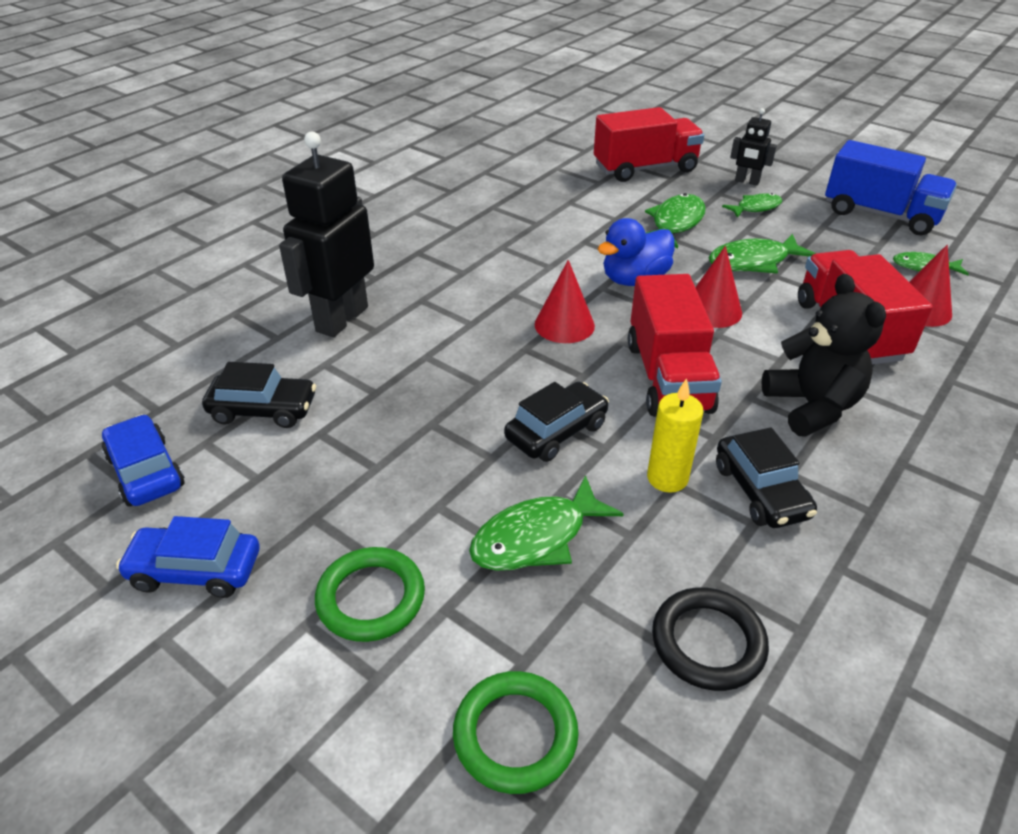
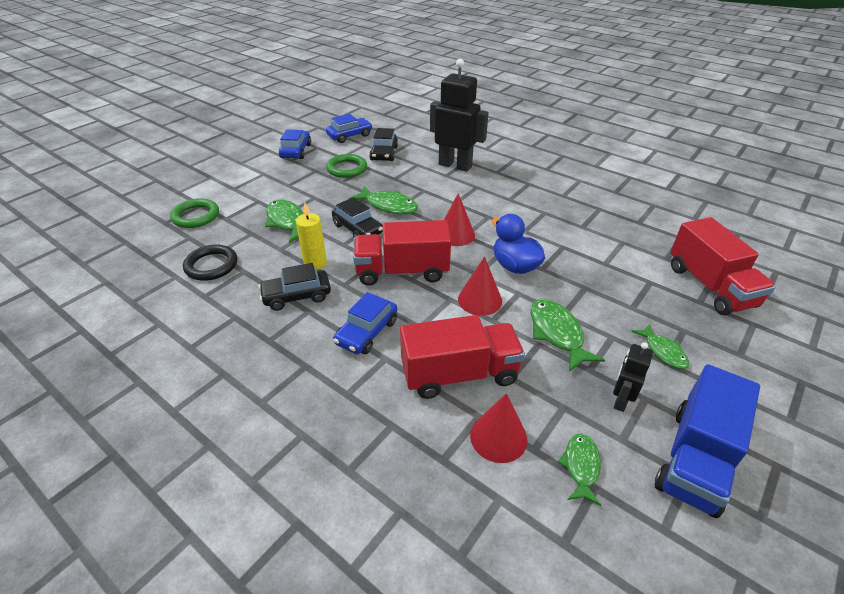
camera: 90 degrees right, 0 degrees up
(371, 598) = (269, 185): green ring -> green ring (347, 169)
(675, 223) = (609, 295): green fish -> green fish (388, 206)
(747, 181) = (721, 354): black robot -> black robot (620, 400)
(812, 406) = (367, 332): black teddy bear -> blue car

